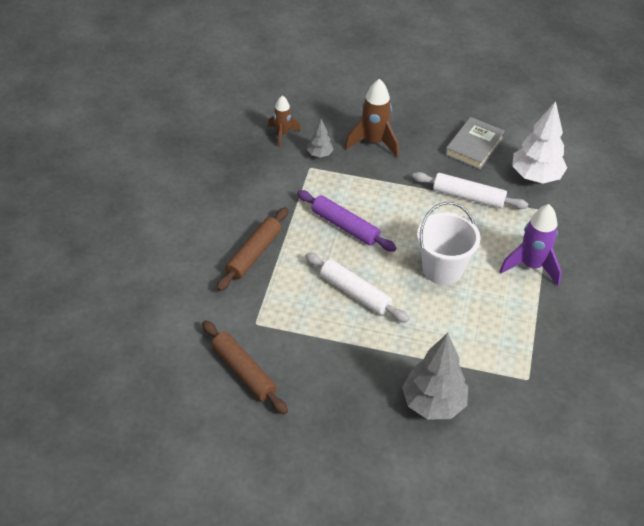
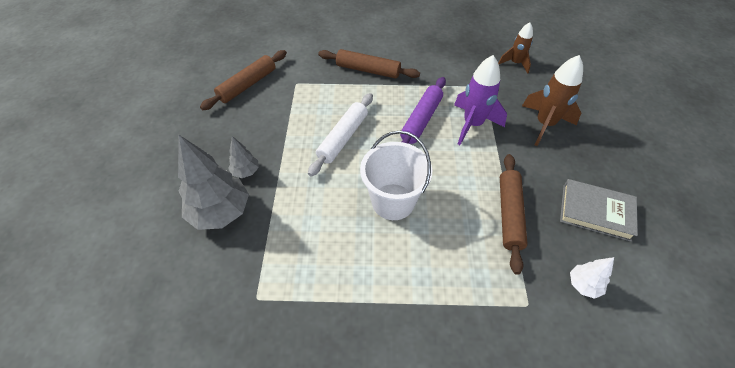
camera: 80 degrees right, 5 degrees up
(319, 154) = (504, 90): grey tree -> grey tree (246, 172)
(468, 197) = (509, 214): white rolling pin -> brown rolling pin
(531, 266) = (426, 290): purple rocket -> purple rocket (472, 124)
(535, 176) = (583, 285): white tree -> white tree, size x0.50

